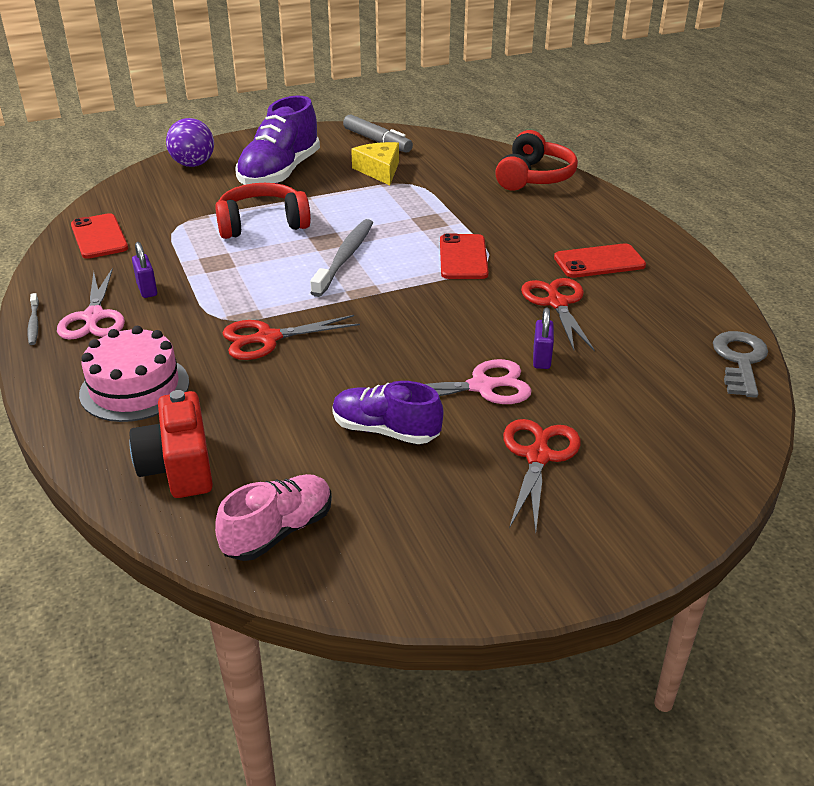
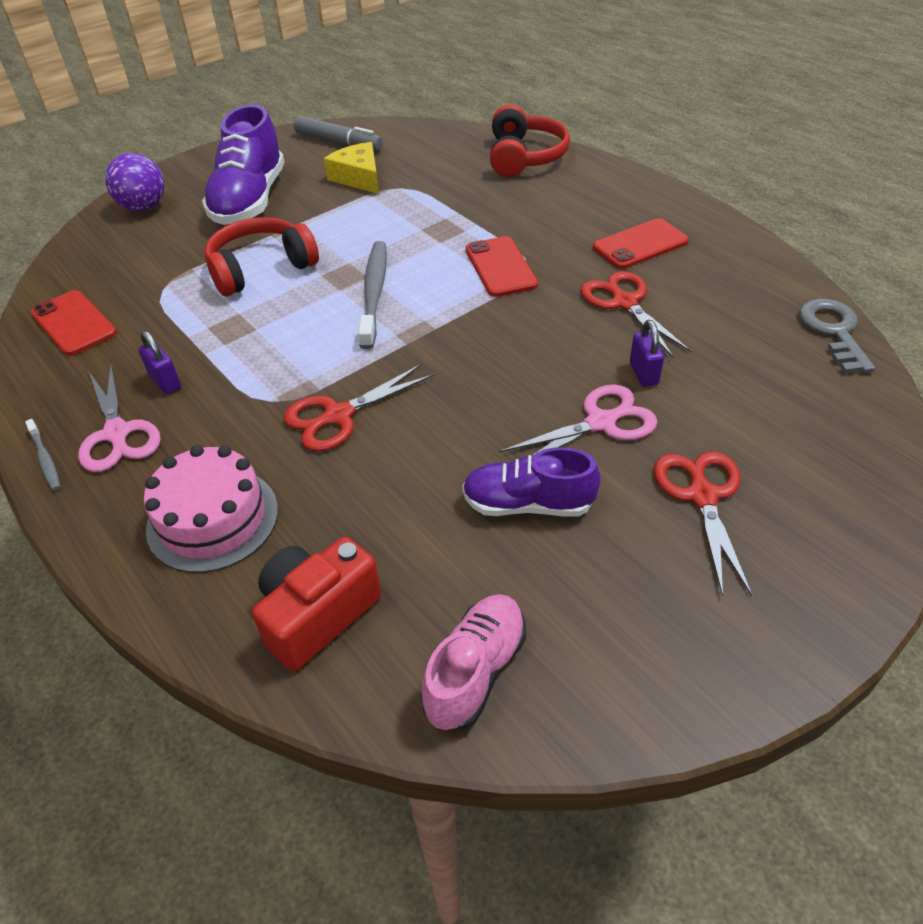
camera: 15 degrees left, 10 degrees up
(179, 467) = (317, 615): red camera -> red camera turned 75 degrees clockwise

